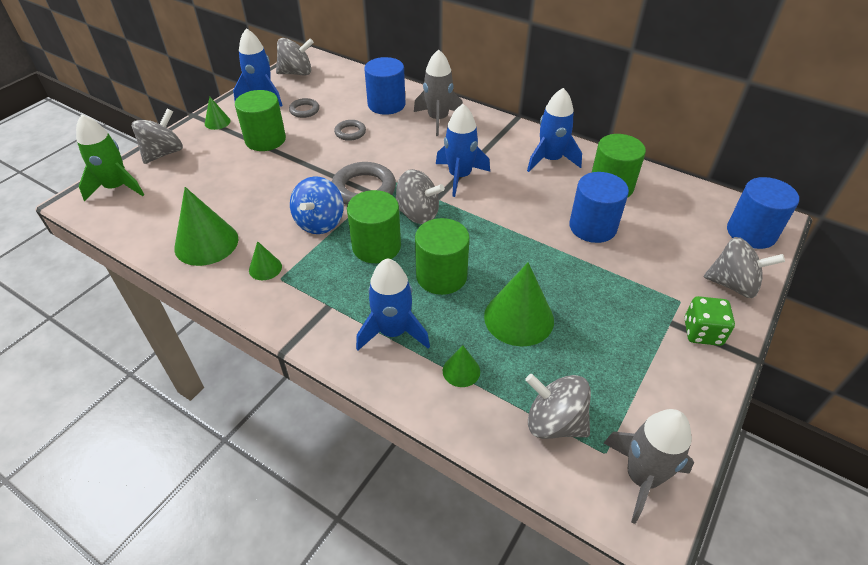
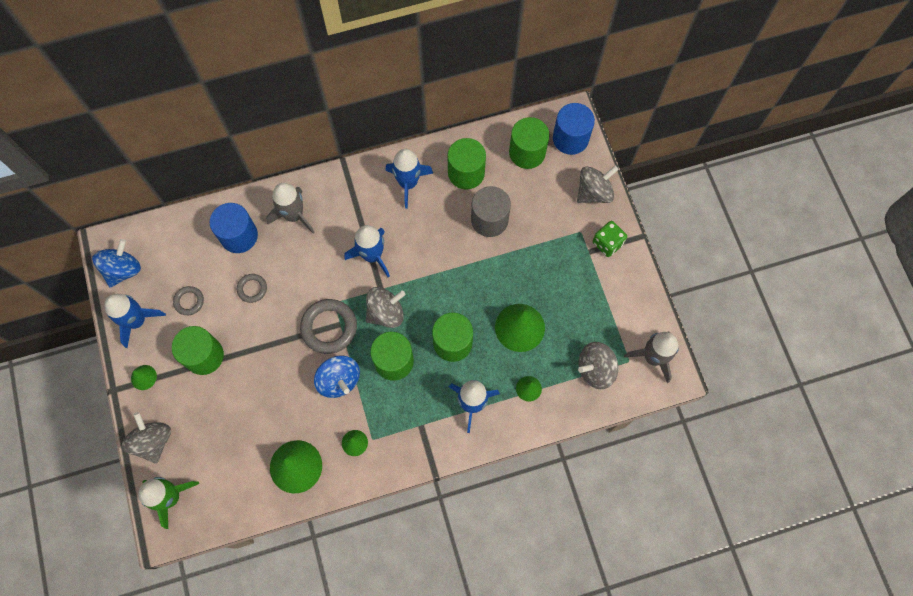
camera: 50 degrees left, 25 degrees up
(296, 73) = (123, 270): grey spinning top -> blue spinning top
(592, 227) = (489, 220): blue cylinder -> grey cylinder
(690, 212) = (527, 152): none -> green cylinder

